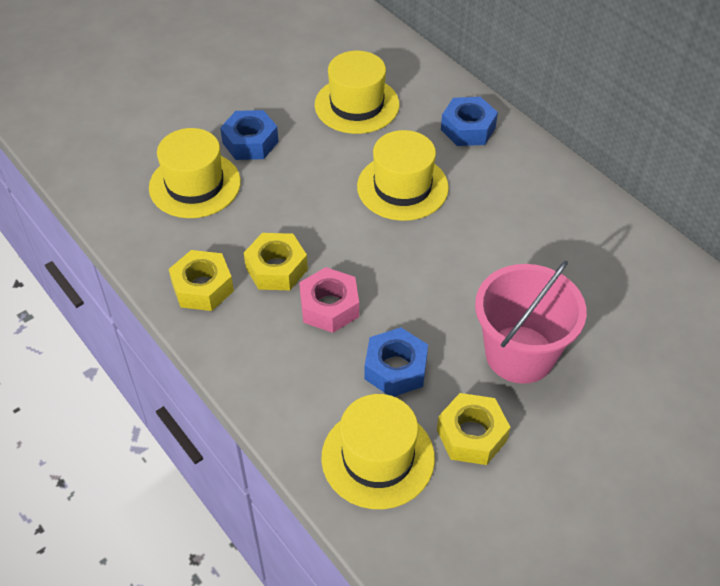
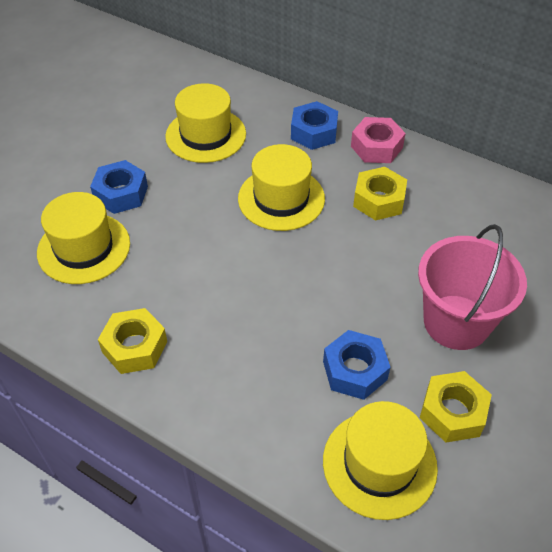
camera: 20 degrees left, 0 degrees up
(276, 268) = (199, 307): yellow nut -> yellow nut (378, 200)
(329, 307) = (266, 329): pink nut -> pink nut (376, 147)

